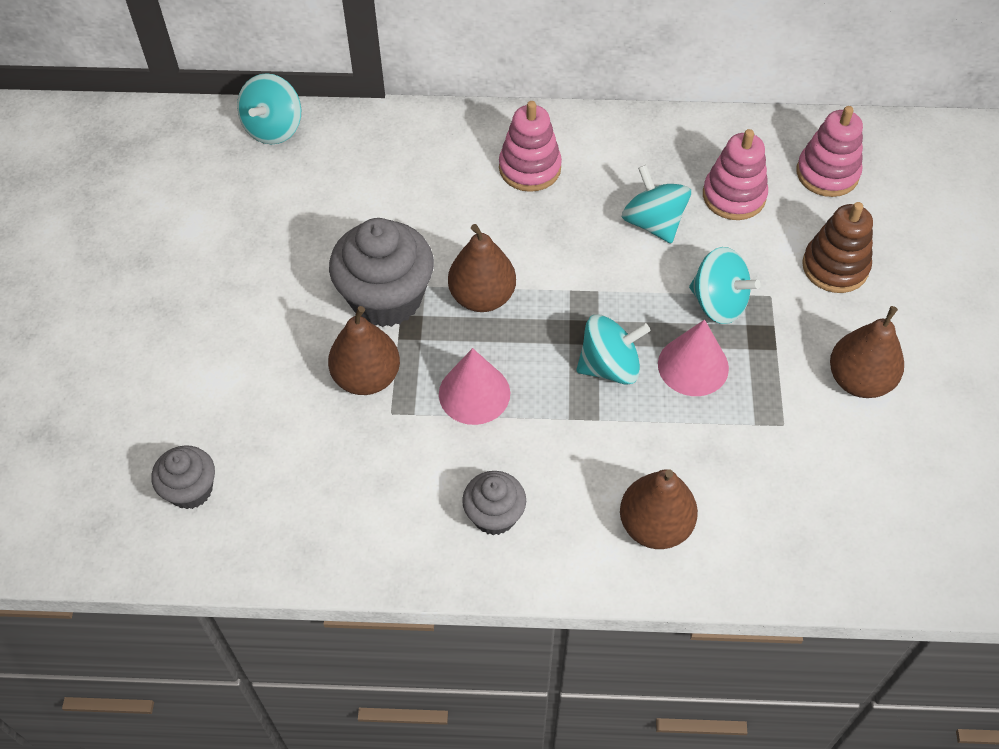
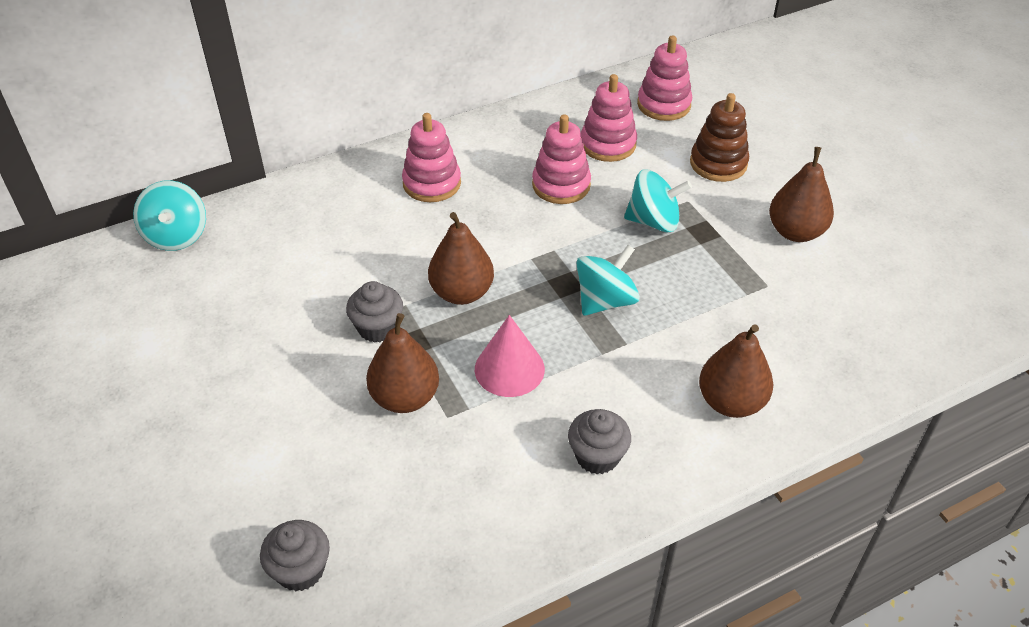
camera: 30 degrees left, 10 degrees down
(386, 298) = (377, 328): grey cupcake -> grey cupcake, size x0.55
(653, 223) = (561, 185): turquoise spinning top -> pink stacking toy
(693, 366) = (669, 273): pink cone -> none

